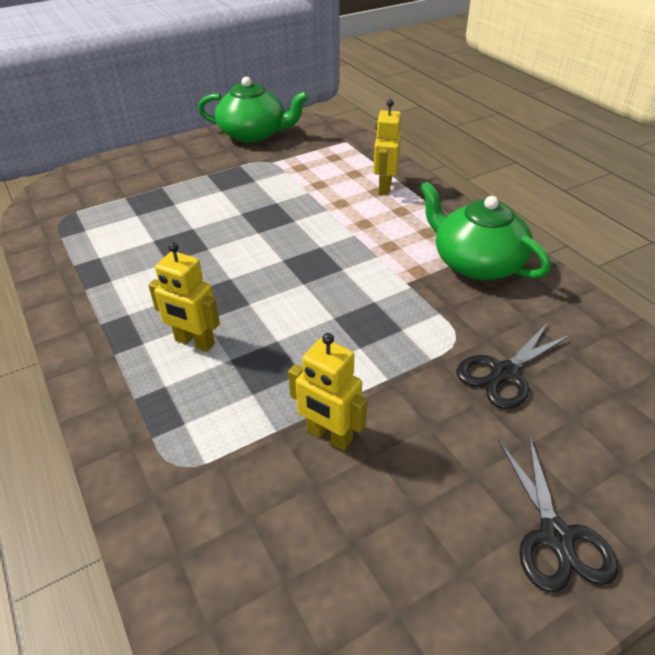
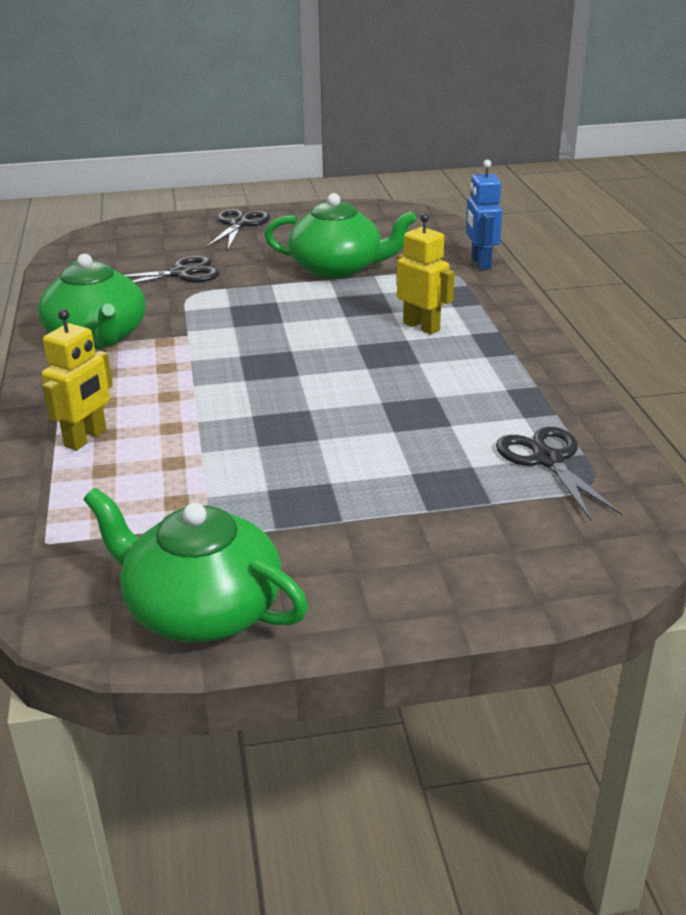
camera: 160 degrees left, 10 degrees down
(87, 228) = (547, 460): none -> black scissors
(135, 505) = (480, 263): none -> blue robot
(329, 436) = (338, 268): yellow robot -> green teapot

